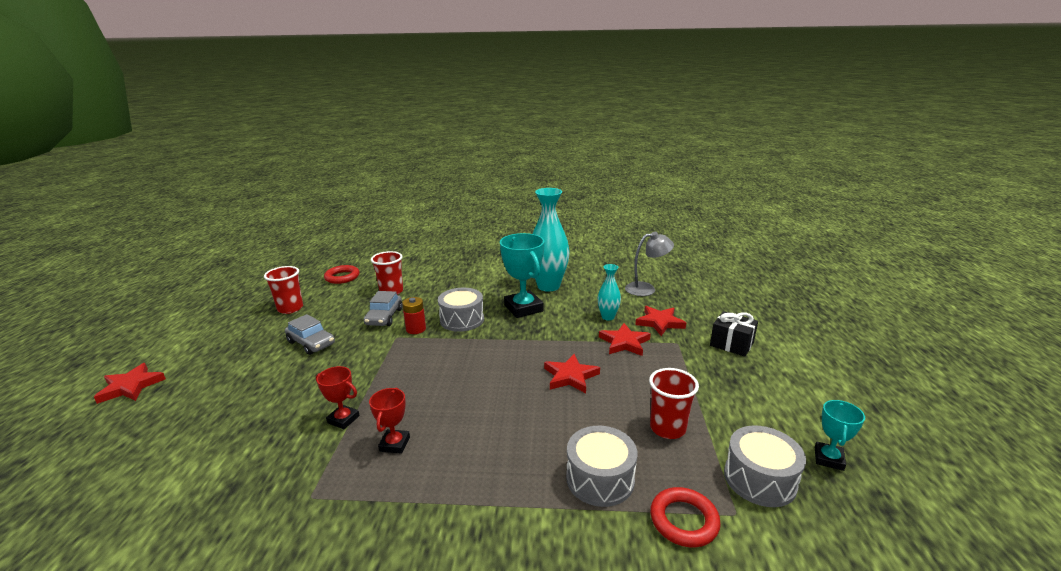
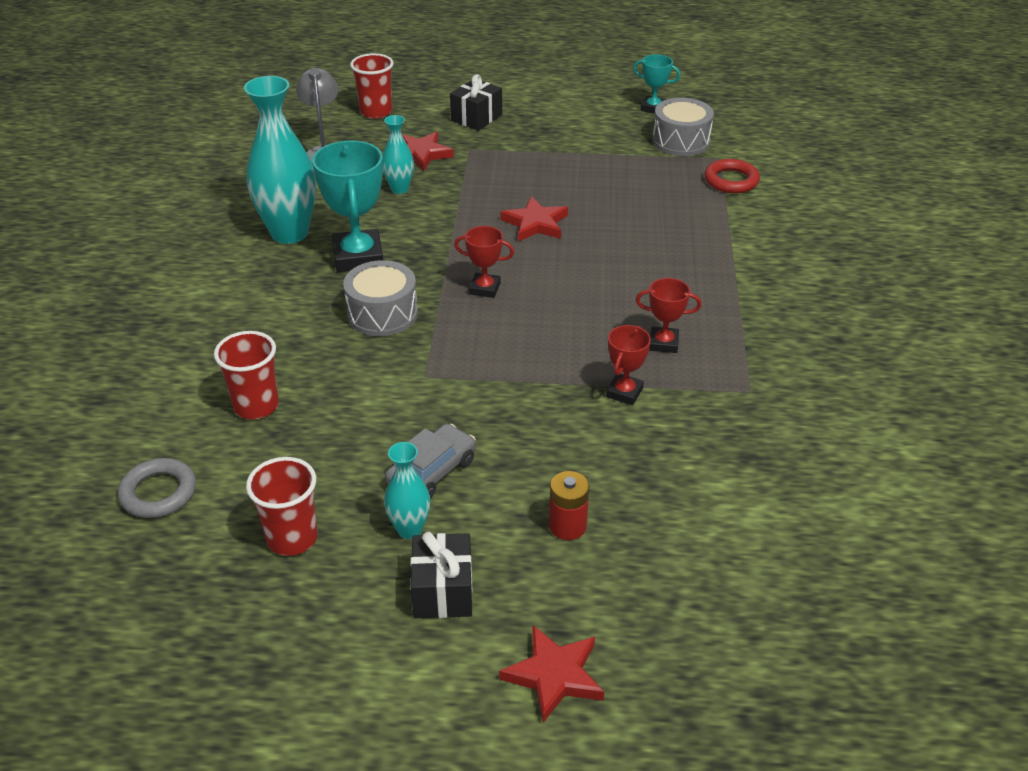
camera: 90 degrees left, 15 degrees up
(221, 350) = (443, 591): none -> black gift
(272, 338) = (409, 529): none -> turquoise vase
(342, 277) = (158, 492): red ring -> grey ring
(384, 317) = (356, 399): grey car -> none
(416, 329) = (403, 358): red battery -> red battery (567, 526)
(483, 355) = (485, 288): none -> red trophy
(523, 308) = (358, 257): turquoise trophy -> turquoise trophy turned 75 degrees counterclockwise
(600, 479) = (693, 215): grey drum -> none
(624, 342) = (465, 182): red star -> none
(667, 428) = (622, 174): red cup -> red cup (376, 112)

